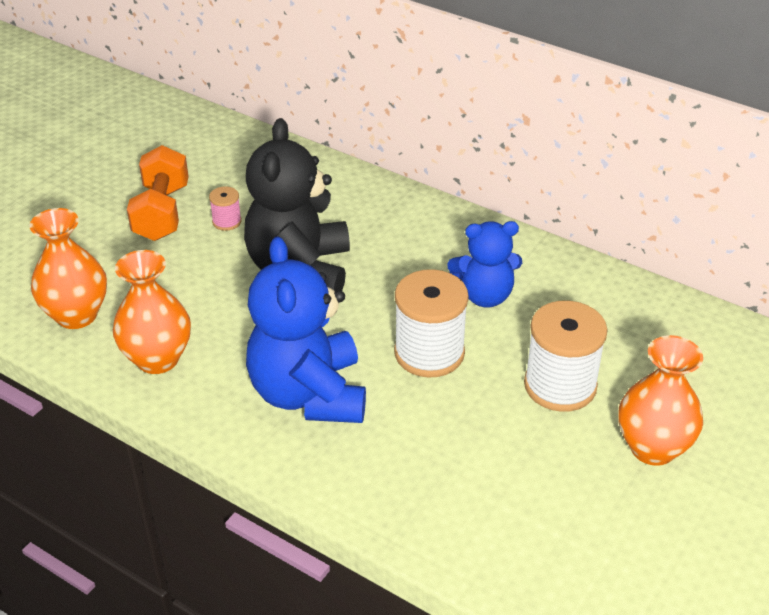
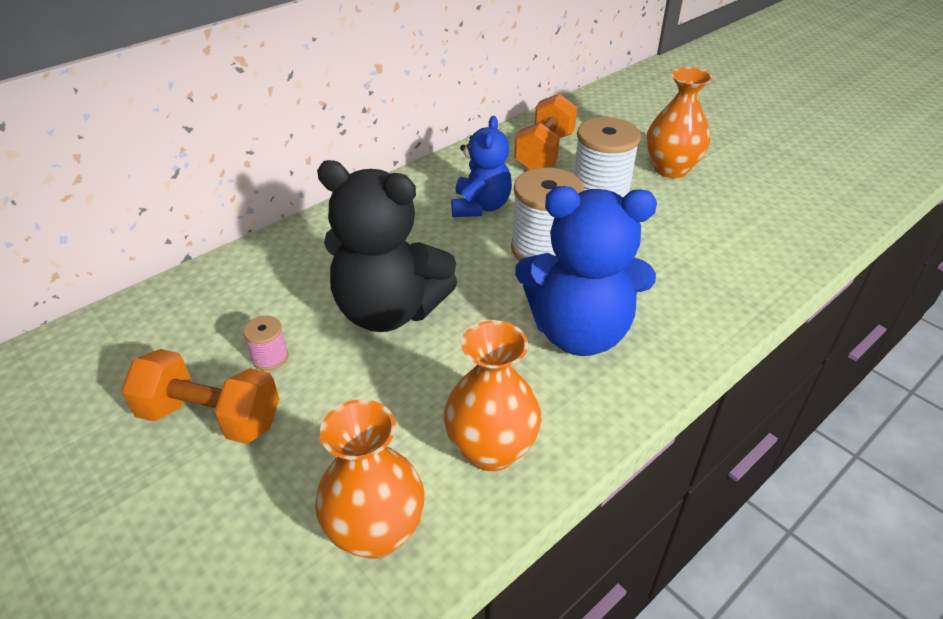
camera: 75 degrees left, 0 degrees up
(625, 328) = (544, 152): none -> orange dumbbell

